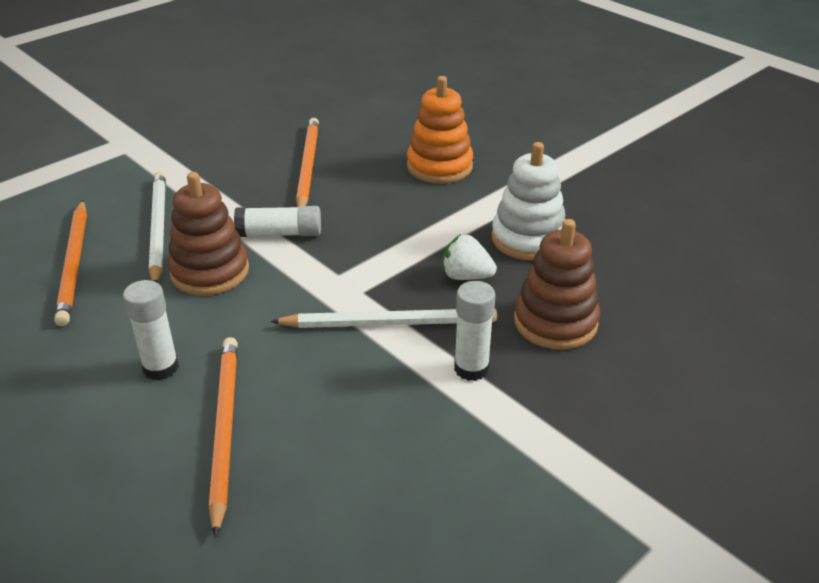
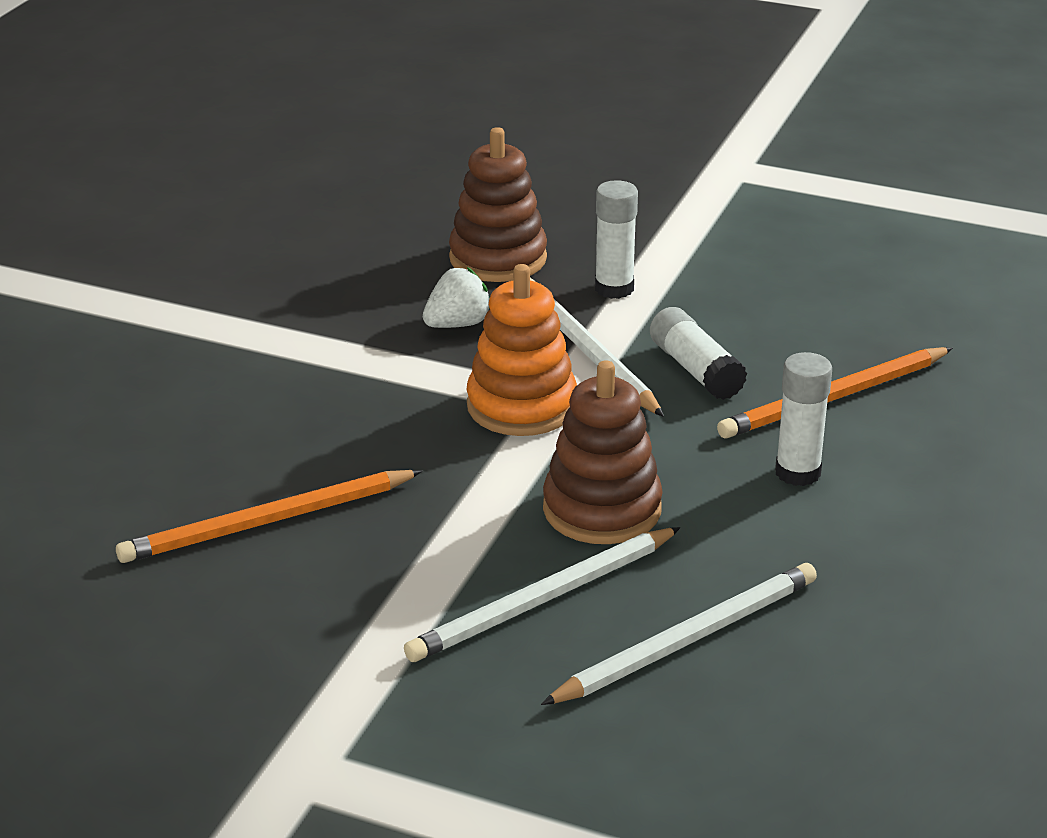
camera: 115 degrees left, 5 degrees down
(74, 264) = (688, 640): orange pencil -> white pencil
(279, 233) = (472, 484): white glue stick -> white glue stick (695, 370)
(439, 166) = (196, 403): orange stacking toy -> orange stacking toy (521, 406)
(466, 276) = (458, 324): white strawberry -> white strawberry turned 120 degrees counterclockwise
(528, 239) = (346, 301): white stacking toy -> none

